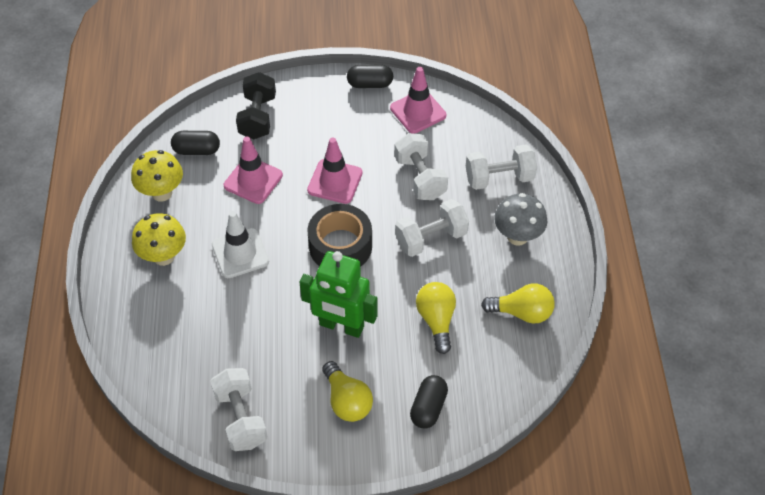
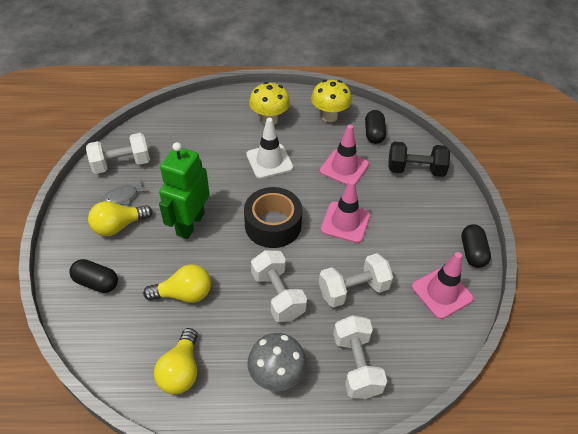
camera: 90 degrees right, 5 degrees down
(300, 405) = (123, 197): none -> grey fish

